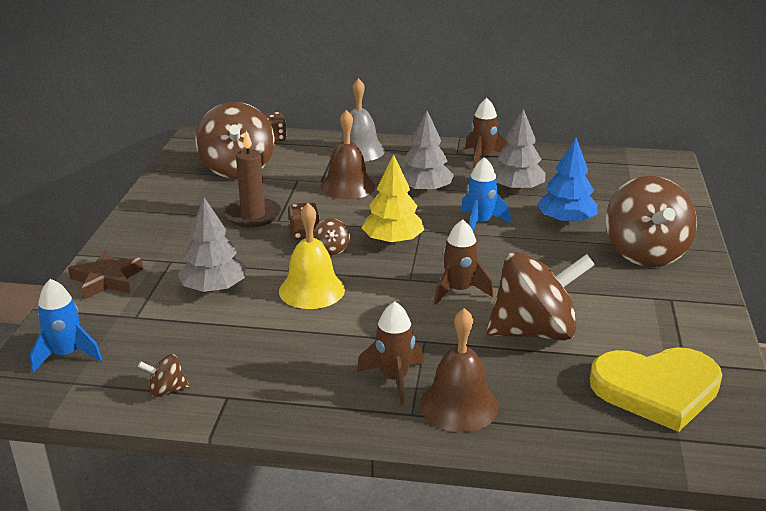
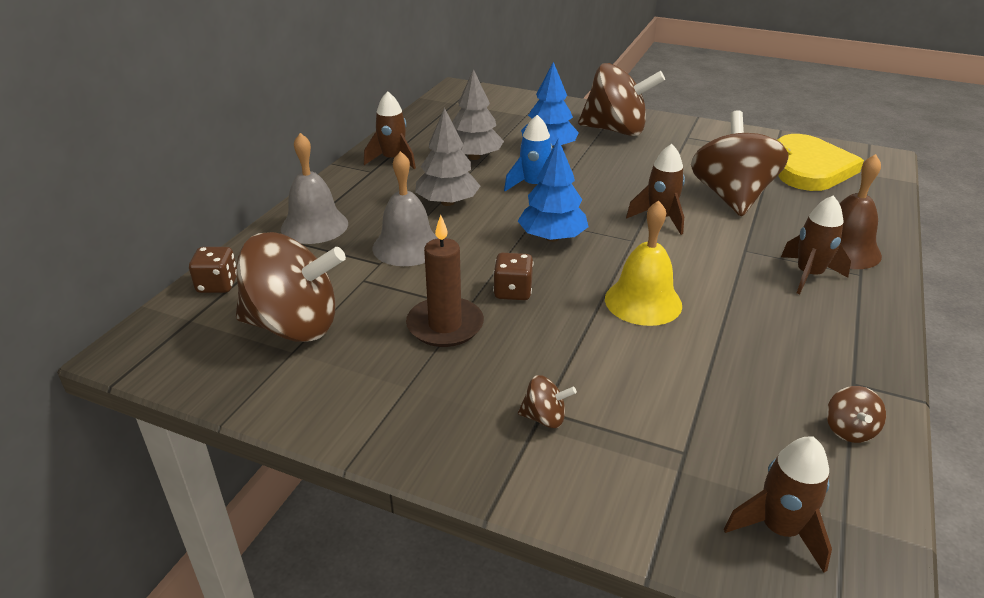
camera: 75 degrees left, 5 degrees up
(66, 355) = (779, 529): blue rocket -> brown rocket
(107, 279) = (579, 481): brown star -> none
(214, 288) = (625, 375): grey tree -> none
(331, 249) = (557, 277): brown spinning top -> brown spinning top (544, 418)
(347, 186) = (407, 247): brown bell -> grey bell
(392, 241) = (552, 237): yellow tree -> blue tree

